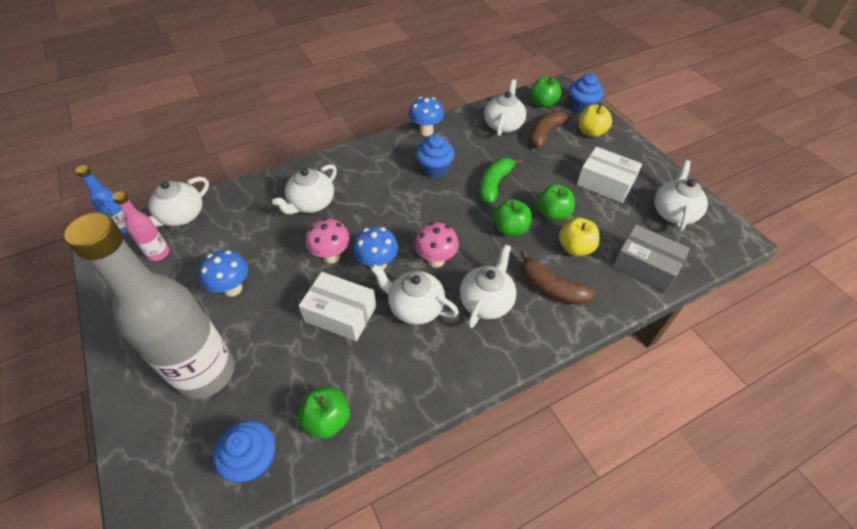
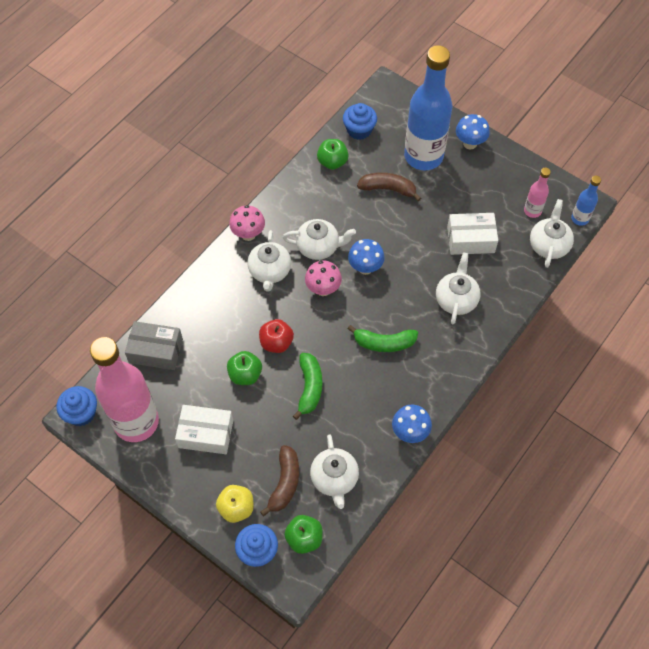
camera: 155 degrees right, 10 degrees up
(206, 373) = (423, 156): grey bottle -> blue bottle
(233, 288) = (454, 209): blue mushroom -> blue mushroom (470, 143)
(331, 256) = (404, 260): pink mushroom -> pink mushroom (248, 234)
(340, 314) = (367, 222): white box -> white box (470, 239)
(405, 194) = (384, 343): none -> green banana
(434, 169) = (373, 383): blue cupcake -> blue cupcake (81, 413)
(510, 229) = (276, 343): green apple -> red apple
(551, 287) = (226, 301): brown banana -> brown banana (388, 189)
(575, 248) = (216, 346): yellow apple -> none
(673, 212) = (136, 422): white teapot -> pink bottle

